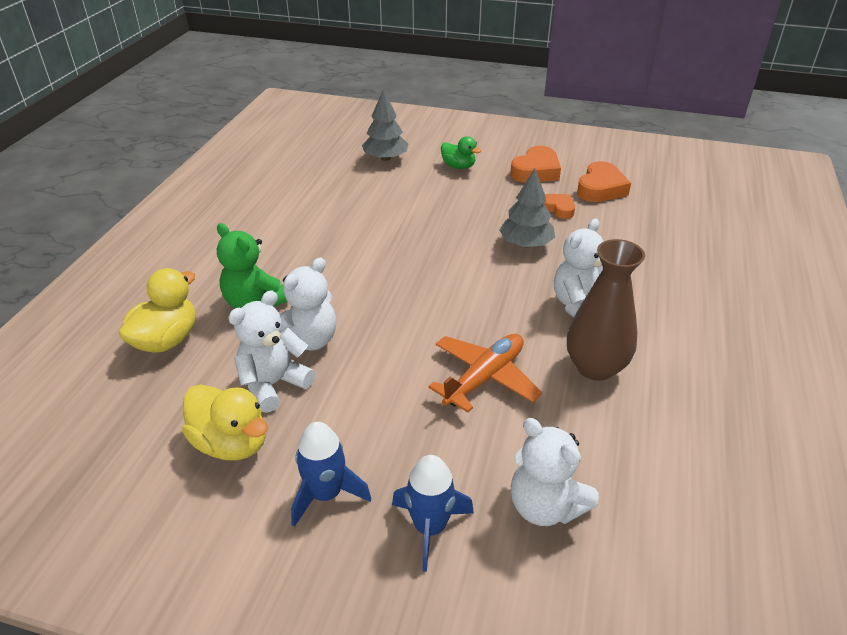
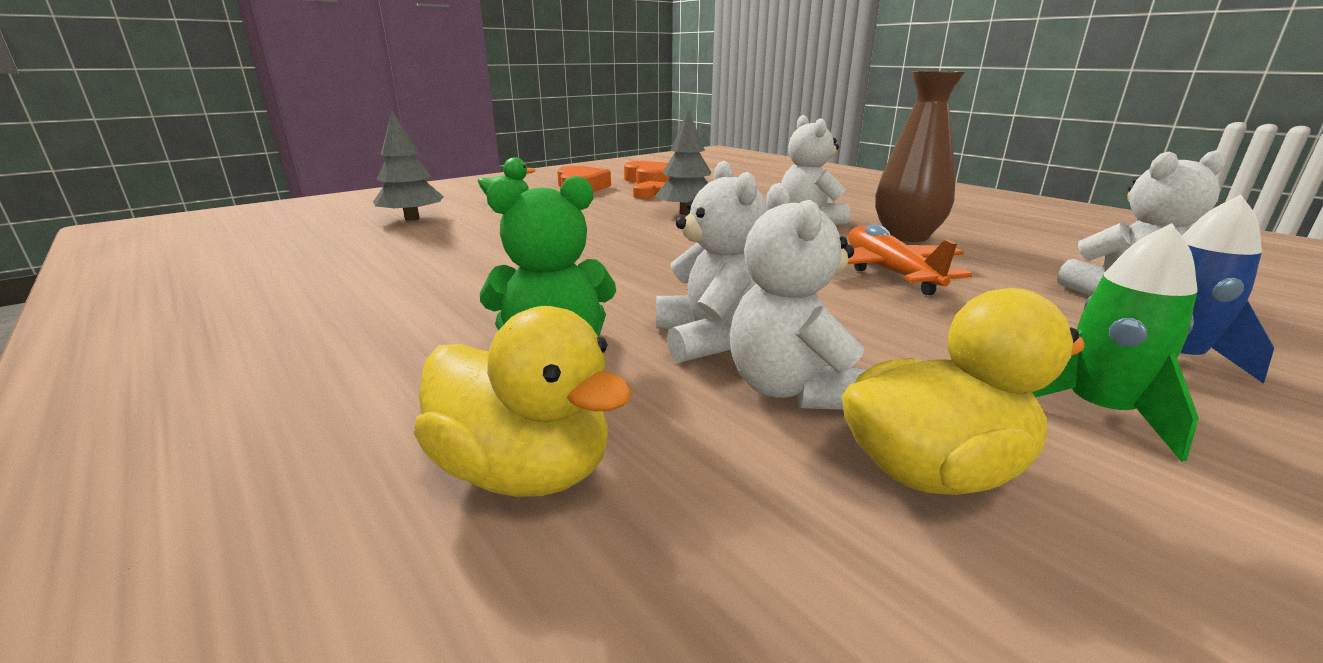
camera: 55 degrees left, 15 degrees down
(166, 340) = (524, 470): yellow duck -> yellow duck turned 150 degrees clockwise
(326, 494) = (1098, 412): blue rocket -> green rocket

